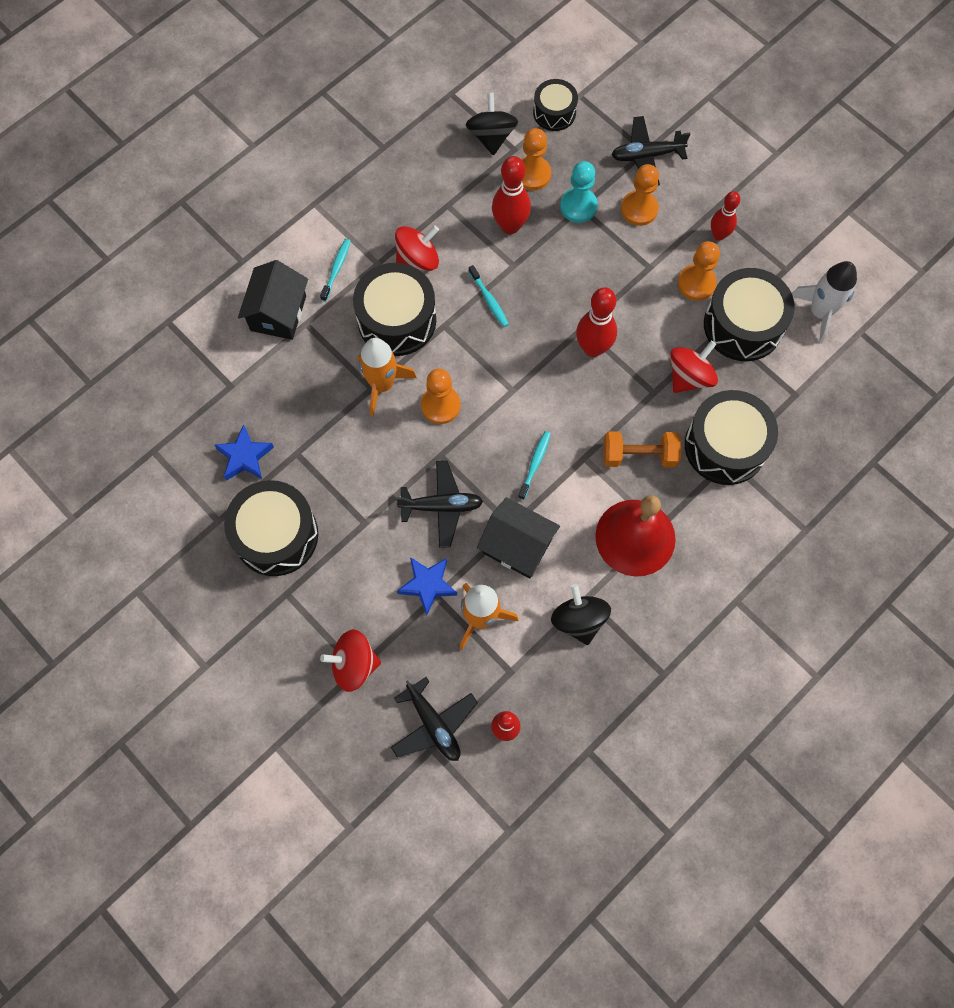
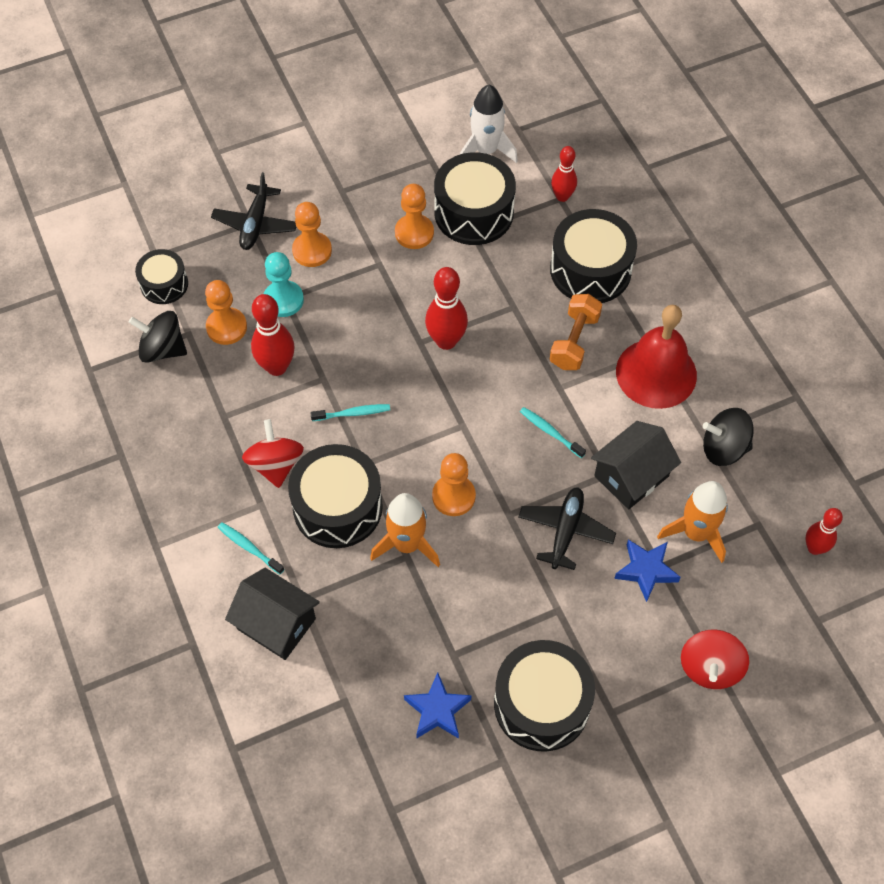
camera: 70 degrees left, 10 degrees down
(433, 724) = (793, 611): black plane -> none
(689, 377) = (509, 273): red spinning top -> none
(719, 235) = (371, 197): red bowling pin -> red bowling pin (562, 196)

